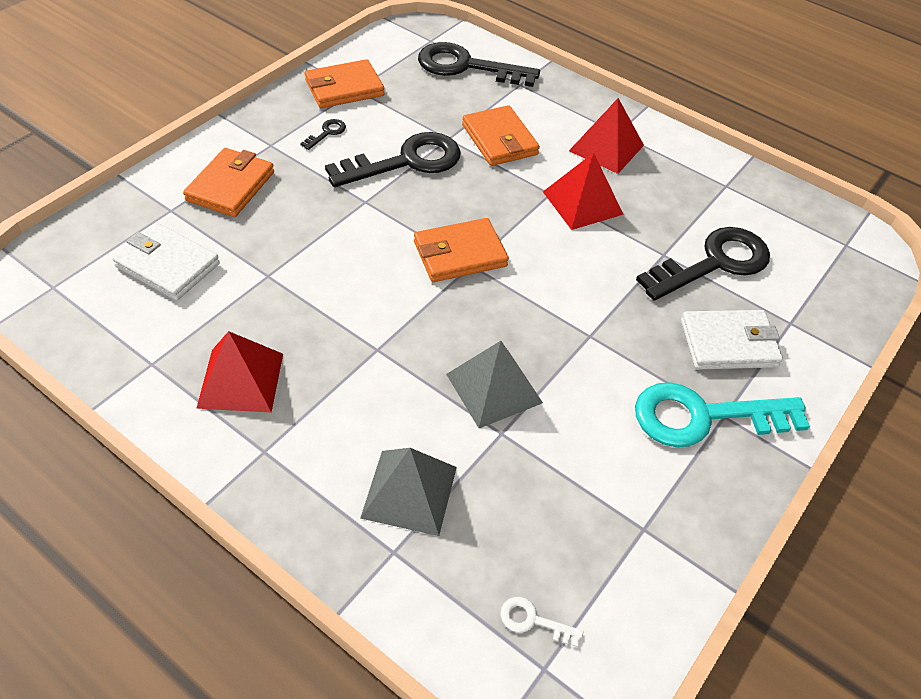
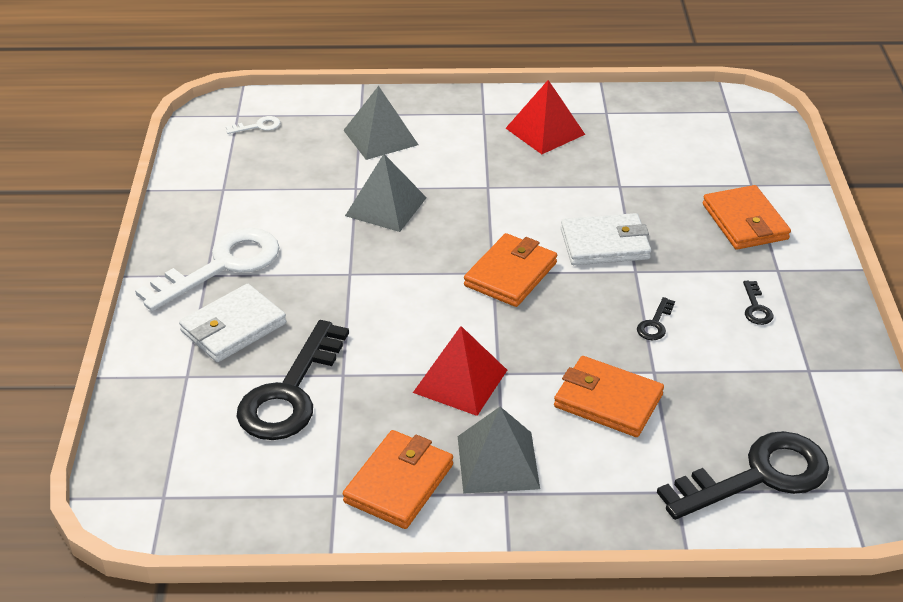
camera: 145 degrees right, 10 degrees down
(168, 265) = (689, 156): white wallet -> white wallet (604, 244)
(344, 88) = (819, 362): orange wallet -> orange wallet (399, 483)
(406, 161) = (655, 324): black key -> black key, size x0.41
(606, 148) = (498, 462): red pyramid -> grey pyramid
(703, 417) = (222, 266): turquoise key -> white key

